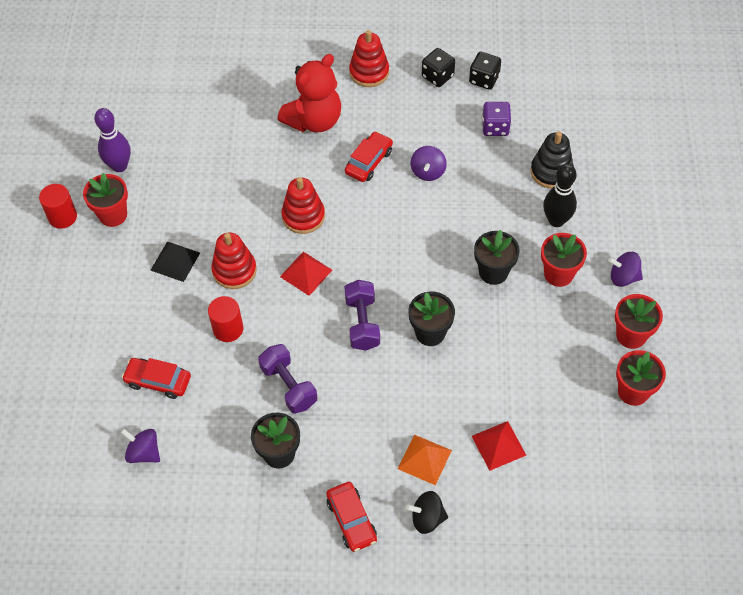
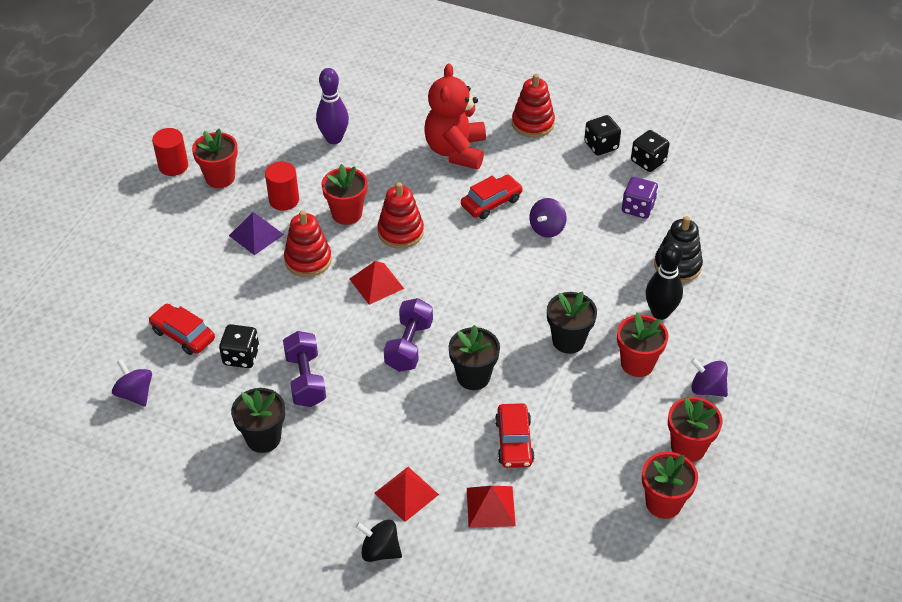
camera: 20 degrees right, 10 degrees down
(119, 166) = (249, 138): purple bowling pin -> purple bowling pin (334, 139)
(175, 261) = (256, 235): black pyramid -> purple pyramid
(221, 384) = (241, 356): none -> black dice
(228, 329) = (274, 310): red cylinder -> red cylinder (284, 200)
(247, 214) = (347, 214): none -> red flower pot
(314, 120) = (456, 151): red teddy bear -> red teddy bear turned 120 degrees clockwise
(351, 520) = (302, 525): red car -> red car (514, 441)
(424, 459) = (406, 493): orange pyramid -> red pyramid

